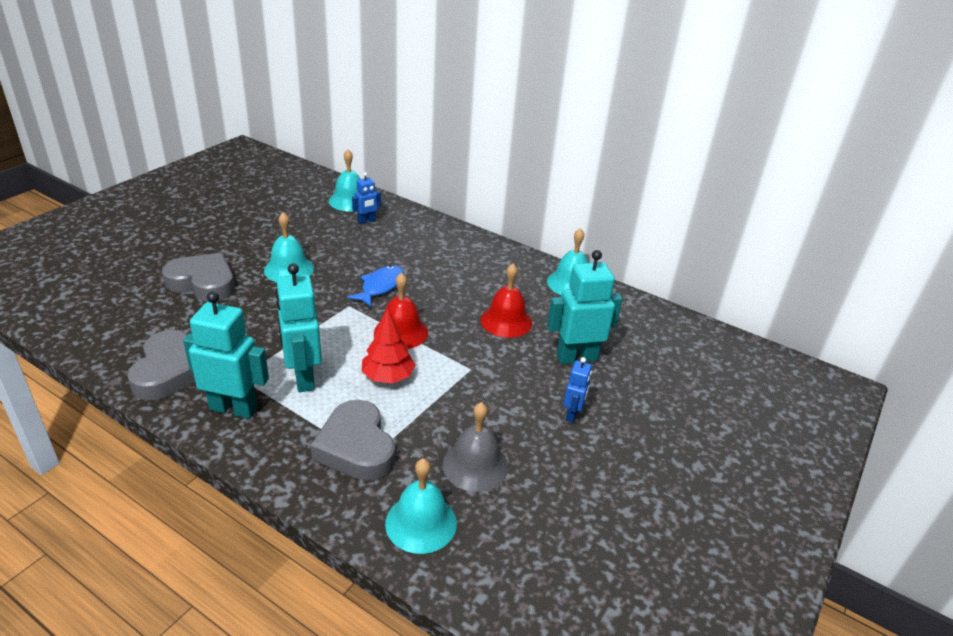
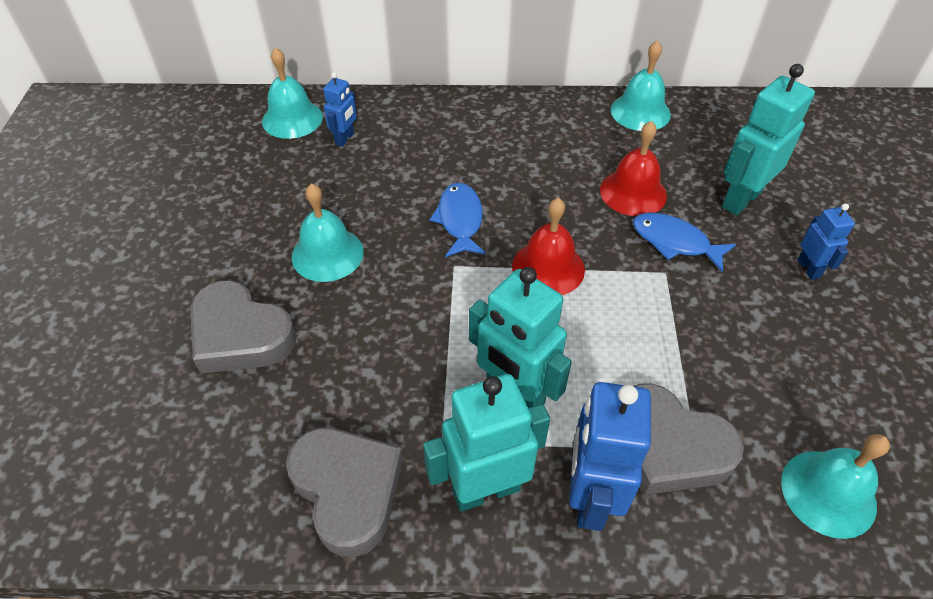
camera: 30 degrees left, 15 degrees up
(203, 283) = (240, 335): grey heart -> grey heart turned 135 degrees counterclockwise
(281, 443) = (590, 498): none -> blue robot
(388, 377) = (599, 334): red tree -> none
(475, 465) = (797, 387): grey bell -> none
(498, 357) = (674, 242): none -> blue fish

